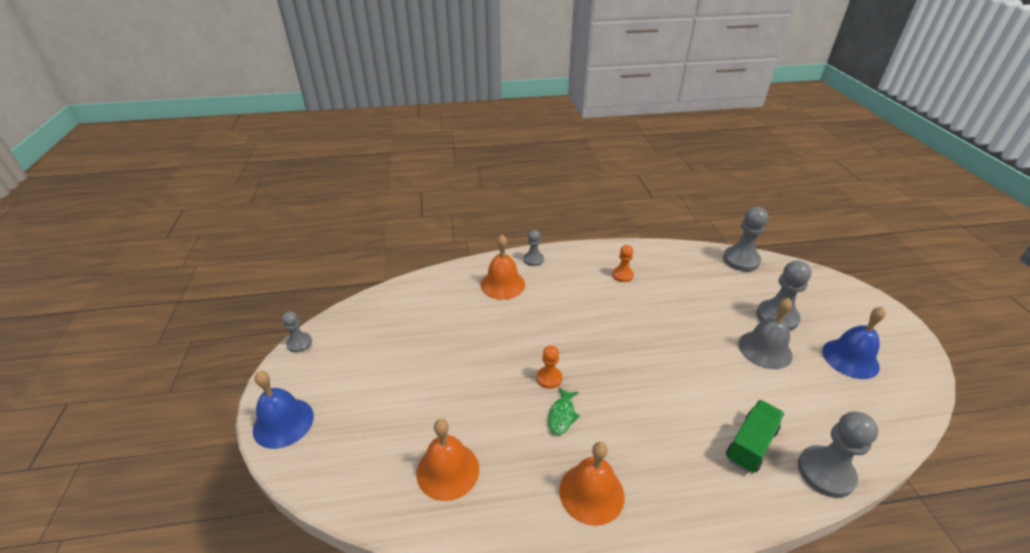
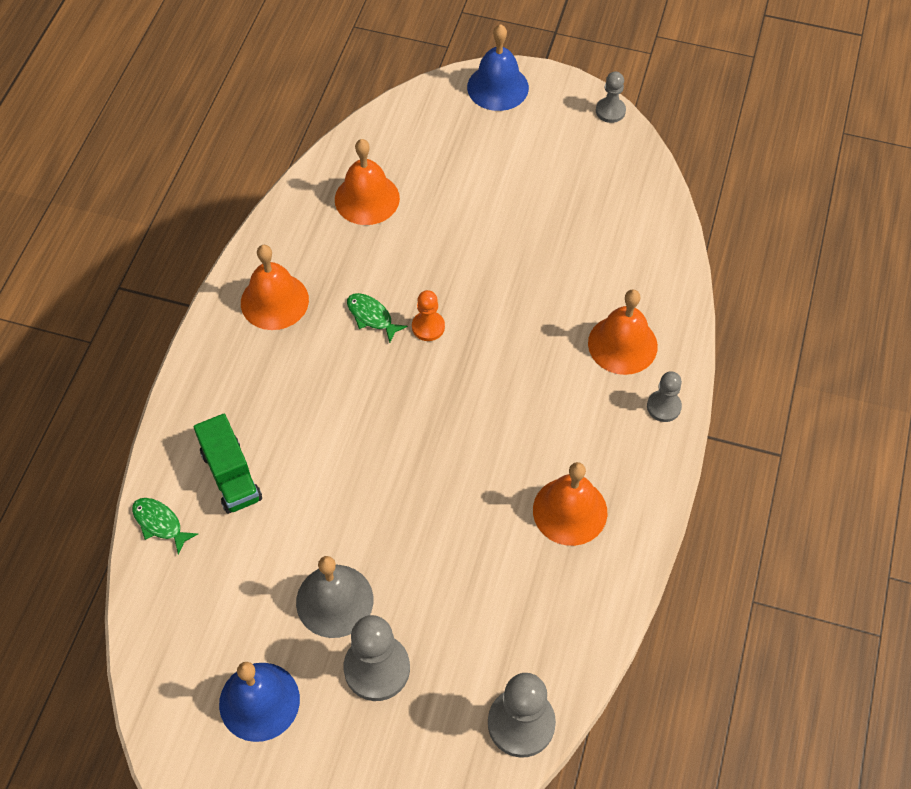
camera: 115 degrees right, 20 degrees up
(622, 275) = (570, 511): orange pawn -> orange bell
(825, 472) = (160, 523): grey pawn -> green fish

